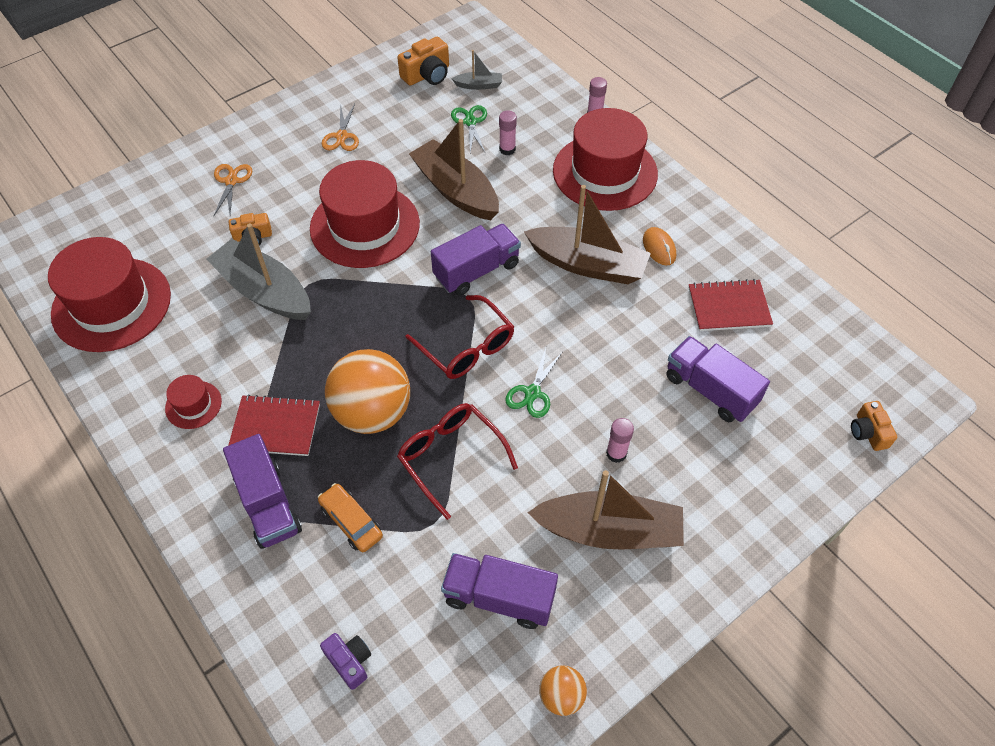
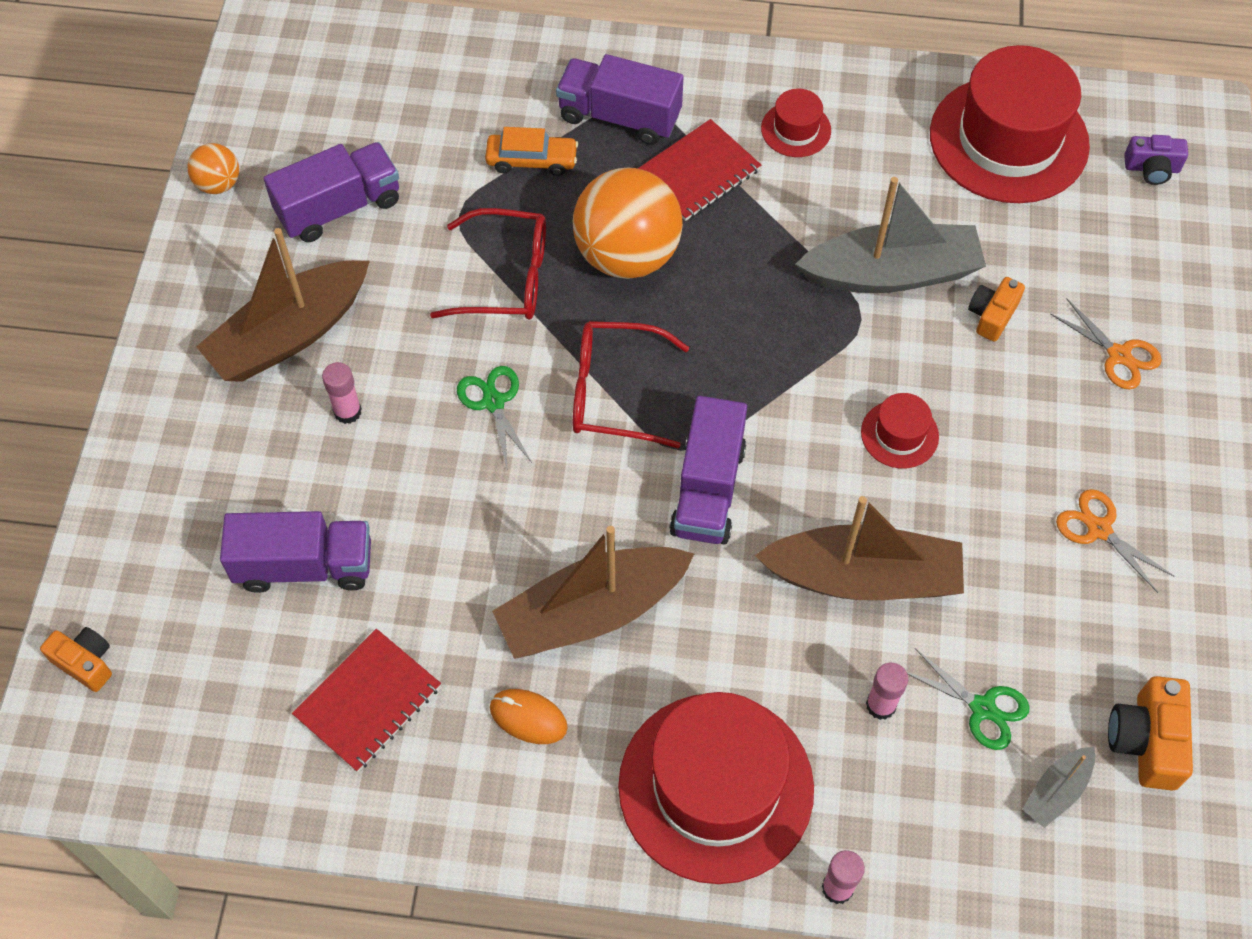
camera: 135 degrees right, 5 degrees up
(349, 661) = (414, 78): purple camera -> purple camera (1152, 168)
(365, 226) = (899, 434): red hat -> red hat, size x0.44

